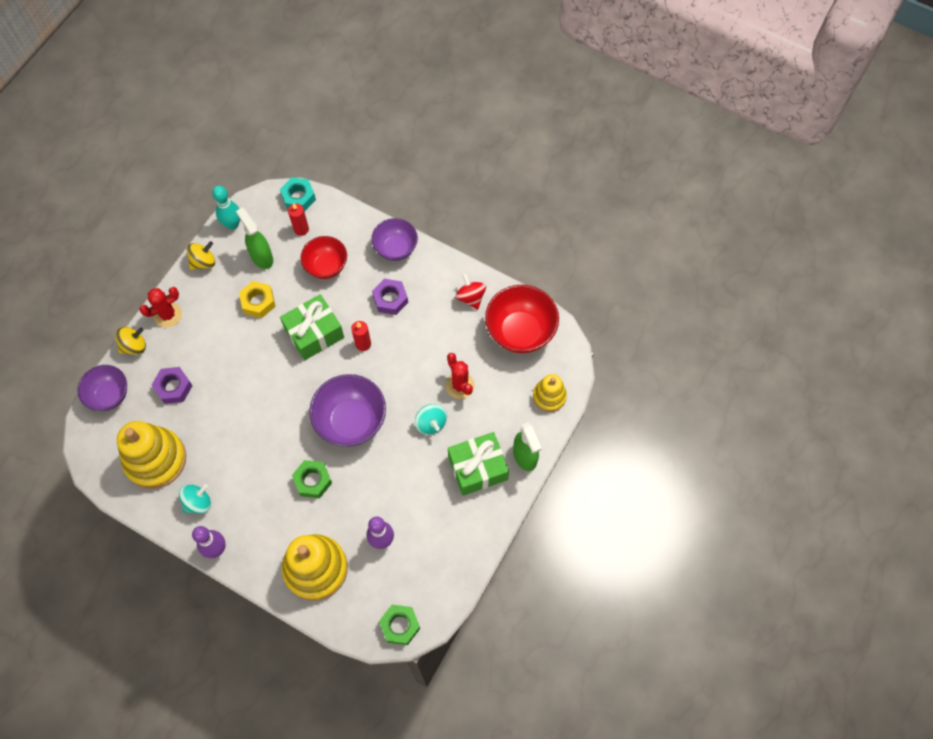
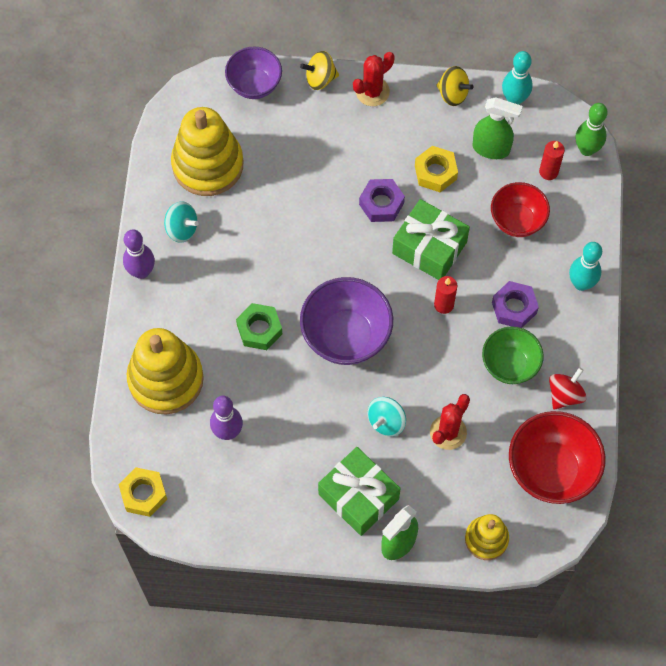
camera: 65 degrees right, 0 degrees up
(134, 346) = (320, 78): yellow spinning top -> yellow spinning top turned 135 degrees clockwise
(168, 315) = (372, 91): red cactus -> red cactus turned 75 degrees counterclockwise
(174, 387) = (294, 140): purple nut -> purple nut (381, 204)
(261, 257) = (491, 148): green spray bottle -> green spray bottle turned 75 degrees clockwise
(298, 197) = (587, 149): turquoise nut -> green bowling pin
(395, 249) = (581, 283): purple bowl -> turquoise bowling pin
(400, 625) = (143, 494): green nut -> yellow nut
(431, 322) = (509, 365): none -> green bowl

